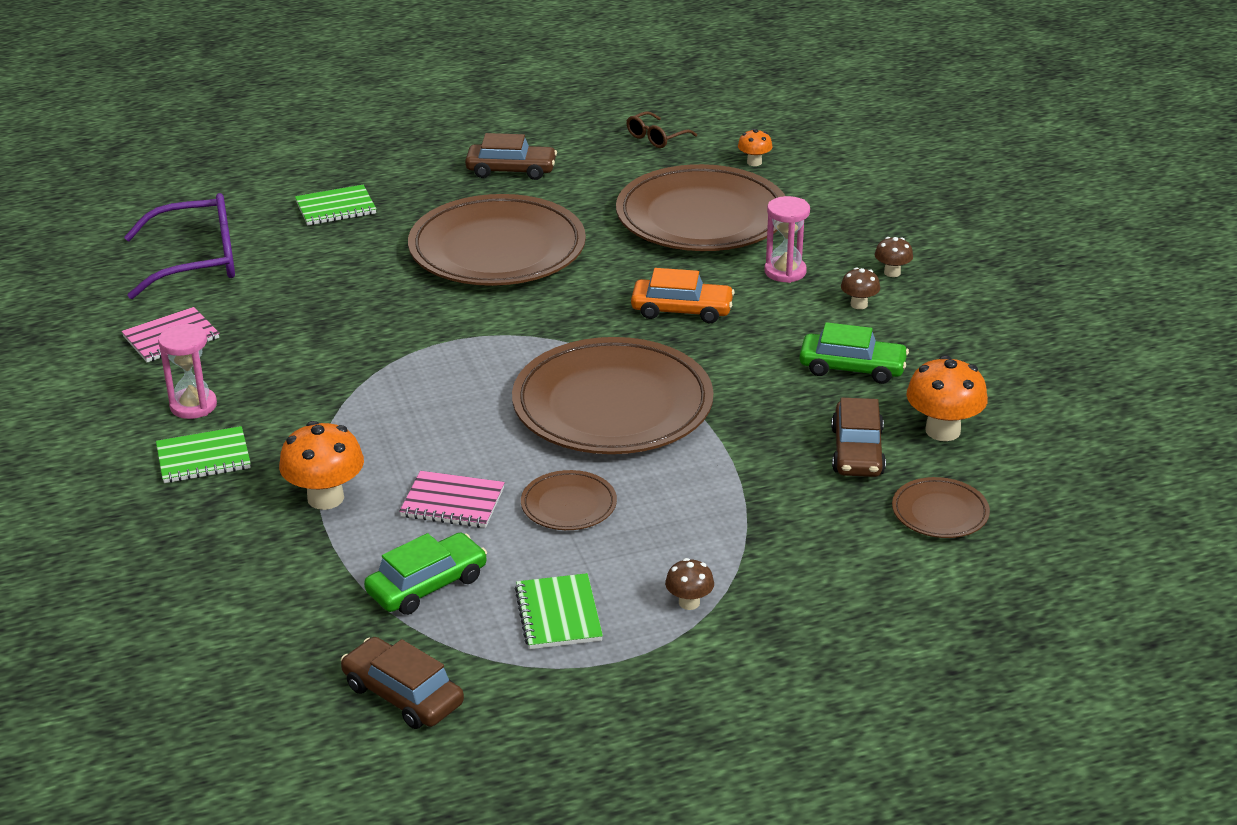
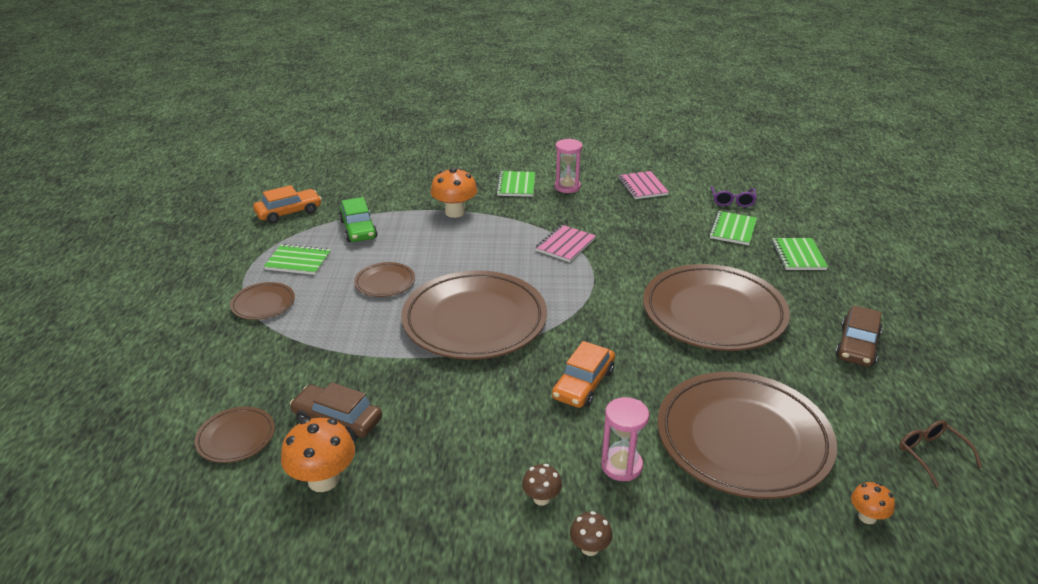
camera: 110 degrees right, 0 degrees up
(196, 261) = (732, 201): purple glasses -> purple glasses, size x0.50
(285, 254) = (733, 230): none -> green notebook
(403, 695) = (289, 212): brown car -> orange car
(452, 502) = (420, 247): pink notebook -> pink notebook (565, 245)
(689, 602) = (263, 304): brown mushroom -> brown plate
(852, 368) = (445, 456): green car -> none

